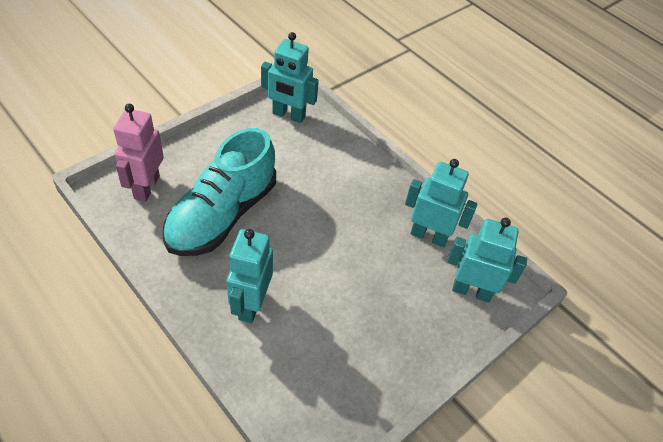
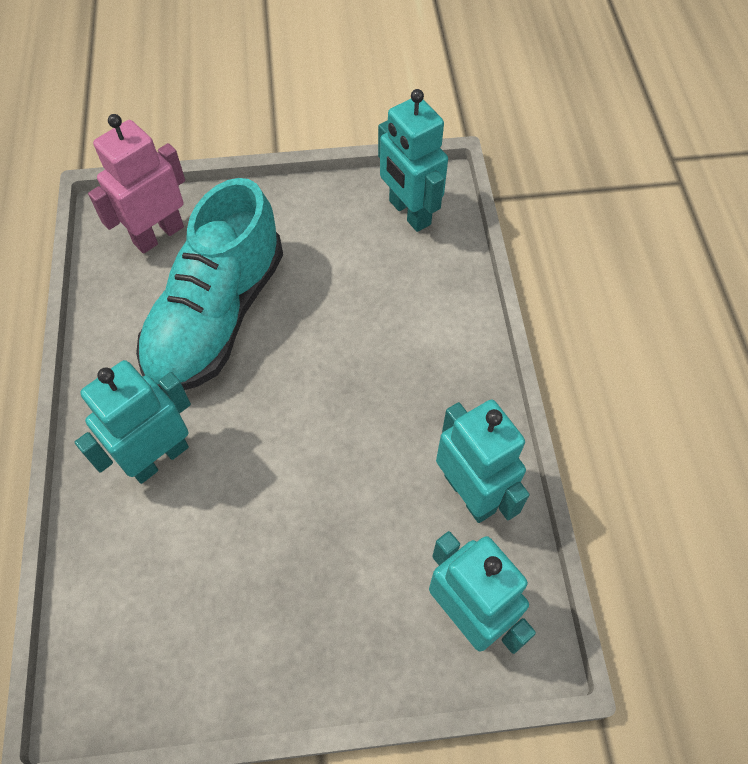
camera: 40 degrees right, 10 degrees up
(222, 215) = (217, 316): turquoise shoe -> turquoise shoe turned 45 degrees counterclockwise

